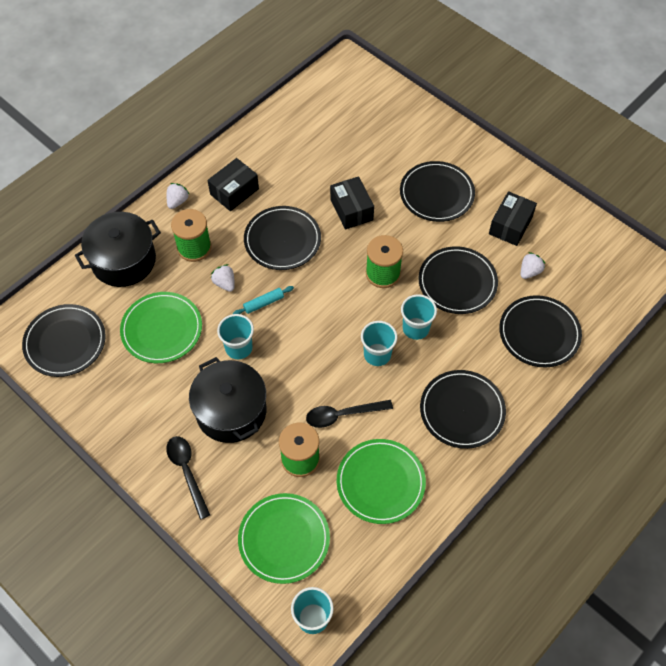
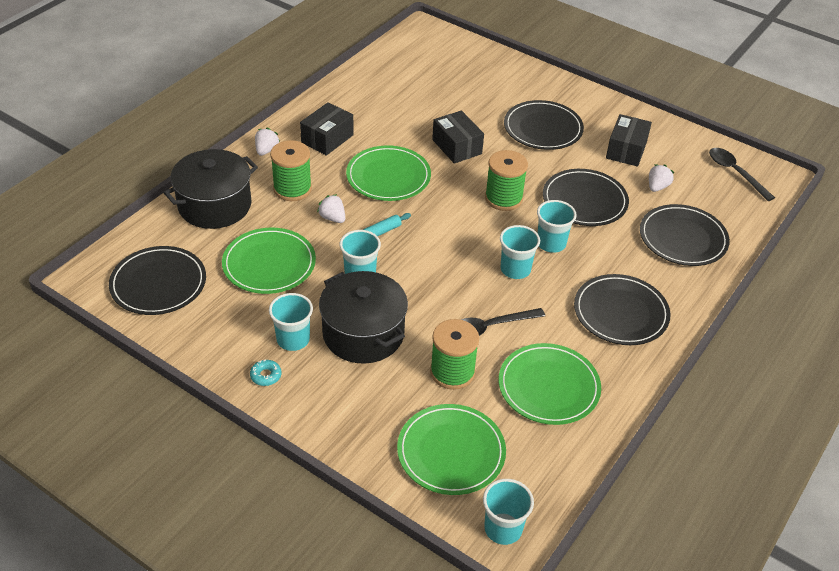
camera: 10 degrees left, 15 degrees down
(142, 446) = (266, 375): none -> turquoise donut
(170, 411) = (293, 339): none -> turquoise cup
(187, 472) = (323, 396): black spoon -> black spoon (735, 173)
(282, 240) = (388, 176): black plate -> green plate

